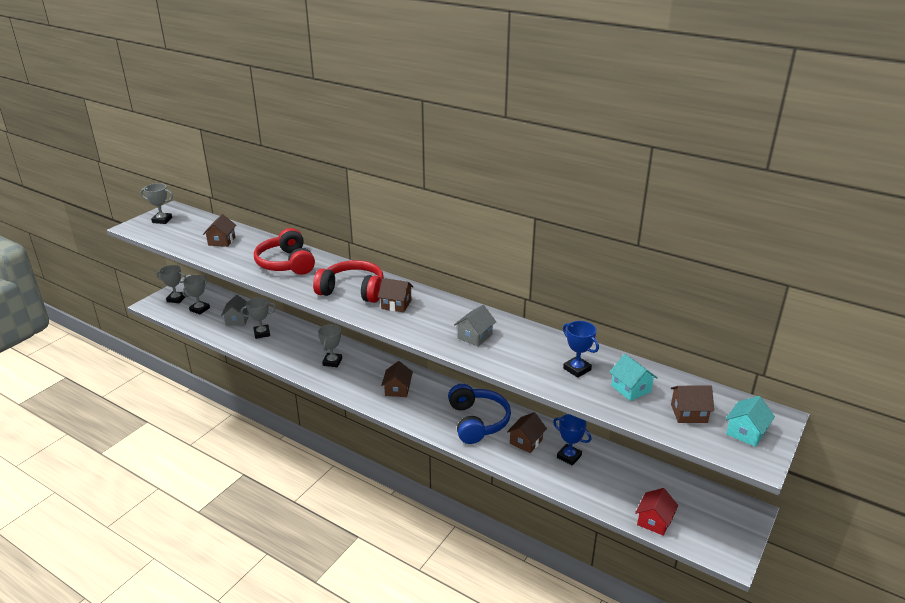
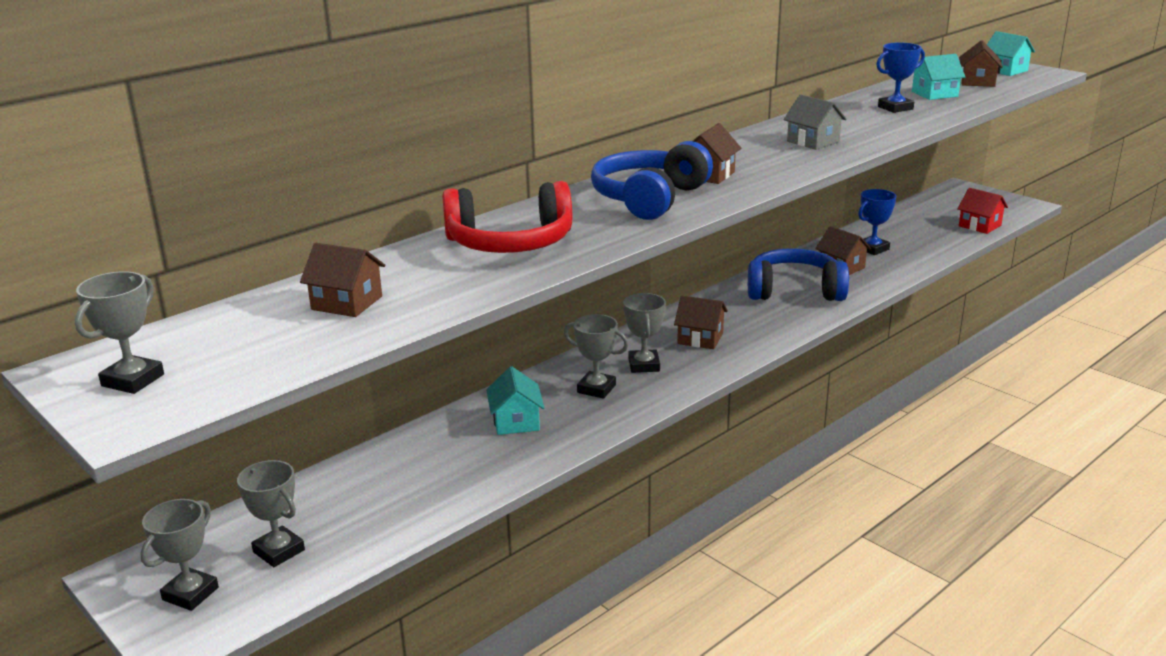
camera: 75 degrees left, 5 degrees down
(237, 320) = (372, 494): grey house -> none
(262, 333) = (451, 462): grey trophy -> grey trophy (644, 365)
(297, 344) = (516, 421): none -> turquoise house
(353, 291) = (649, 198): red headphones -> blue headphones

